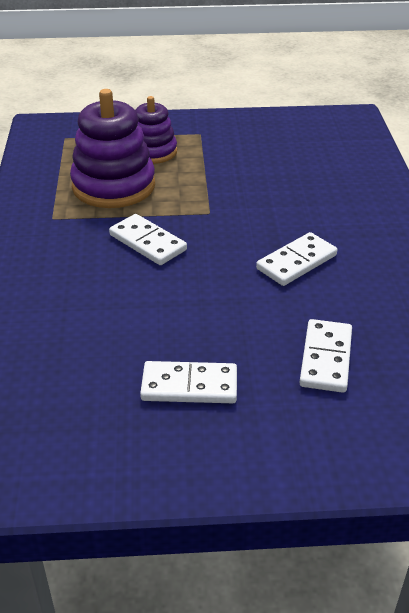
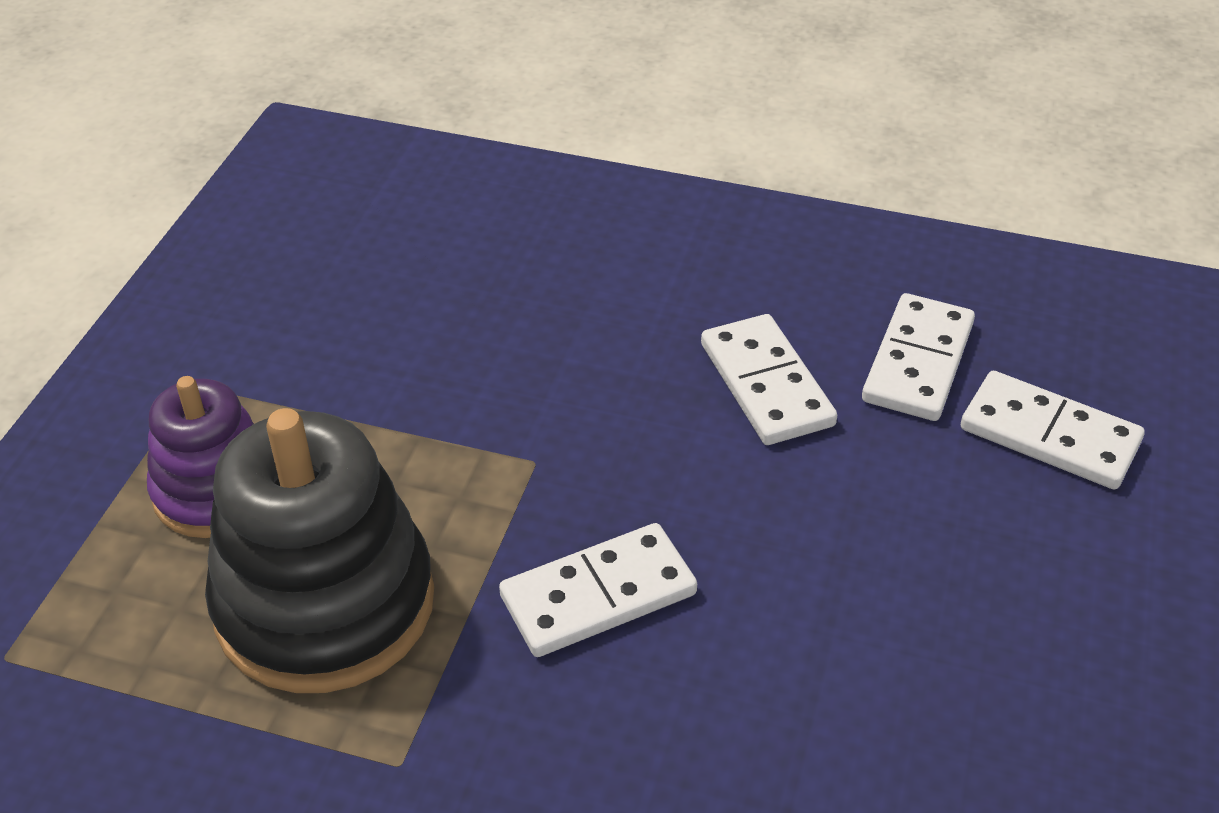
camera: 70 degrees left, 5 degrees up
(113, 186) = (325, 603): purple stacking toy -> black stacking toy
(189, 386) = (1087, 645): white domino -> white domino (918, 362)

